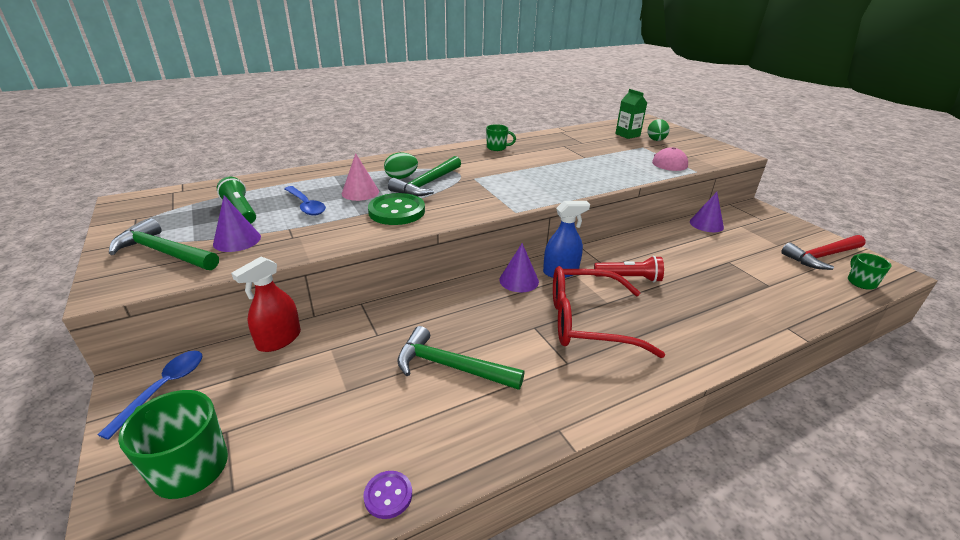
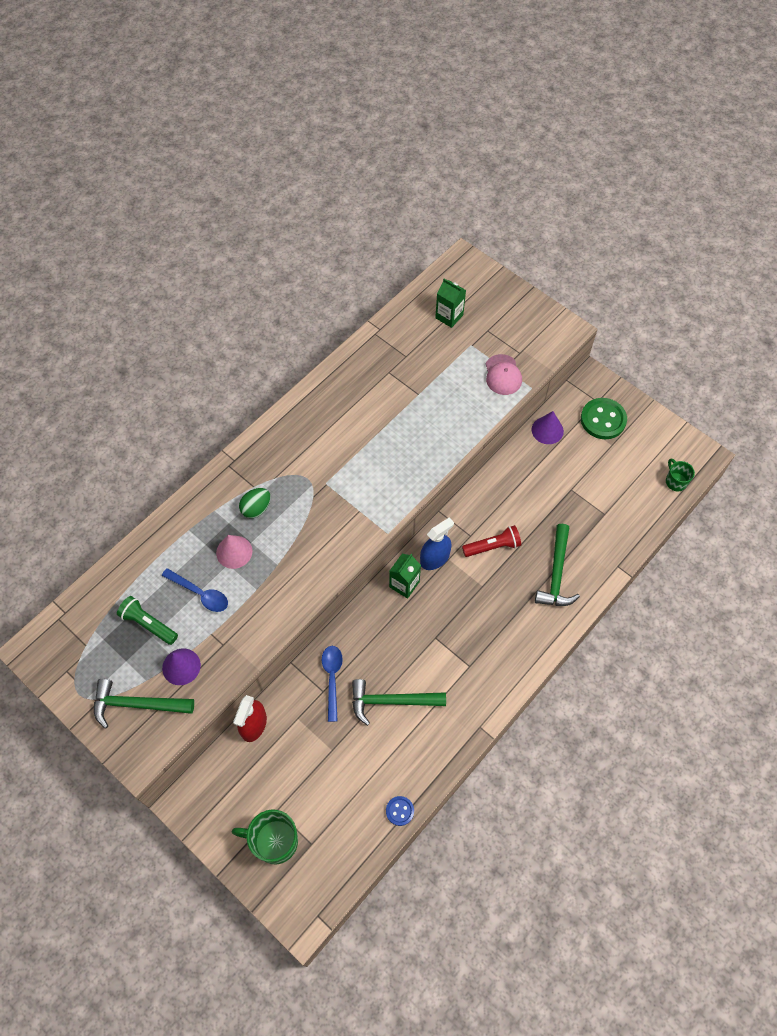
camera: 20 degrees left, 30 degrees up
(164, 388) = (208, 798): blue spoon -> blue spoon (332, 678)
(388, 495) = (399, 811): purple button -> blue button
(397, 211) = (285, 572): green button -> green button (603, 420)
(427, 184) = (287, 512): green hammer -> green hammer (556, 574)
(497, 148) = (321, 404): green mug -> none
(519, 280) = (404, 584): purple cone -> green carton
(587, 322) = (472, 616): red glasses -> none
(656, 140) = (482, 321): green egg -> none
(822, 256) = (648, 451): red hammer -> none

